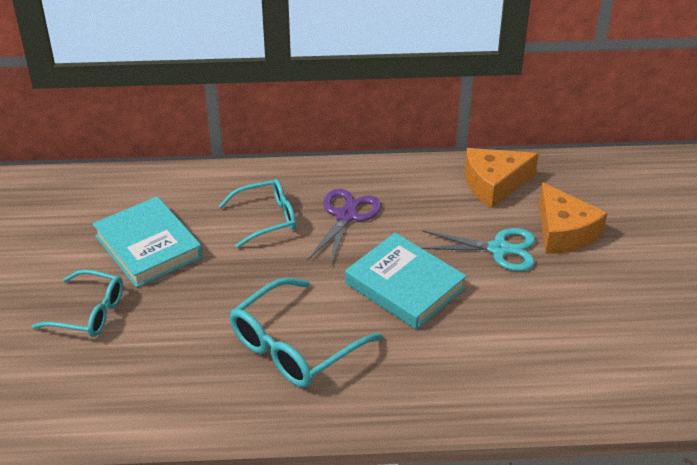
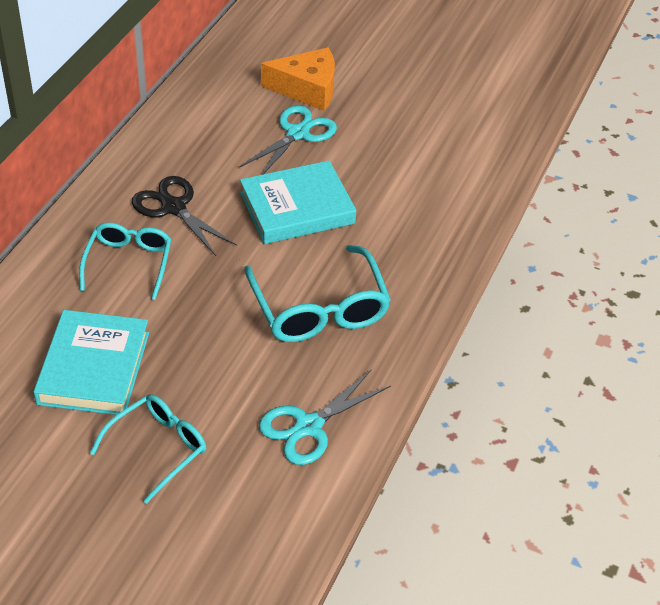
camera: 65 degrees left, 5 degrees up
(148, 247) = (94, 368): turquoise book -> turquoise book turned 75 degrees counterclockwise
(158, 391) = (308, 426): none -> turquoise scissors
(346, 216) = (173, 207): purple scissors -> black scissors
(494, 184) = (213, 99): orange cheese -> none

